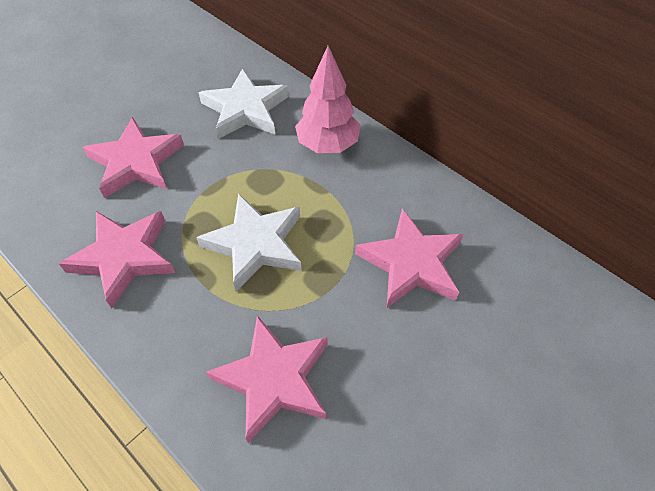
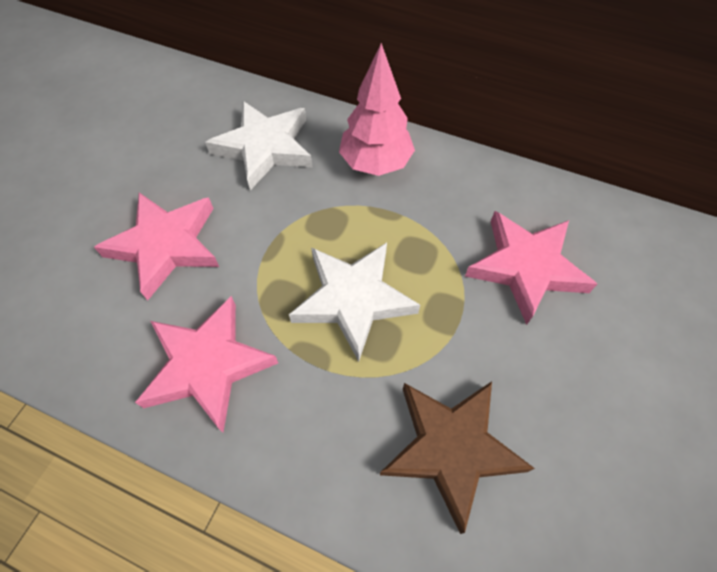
camera: 20 degrees left, 5 degrees up
(274, 380) = (451, 448): pink star -> brown star

